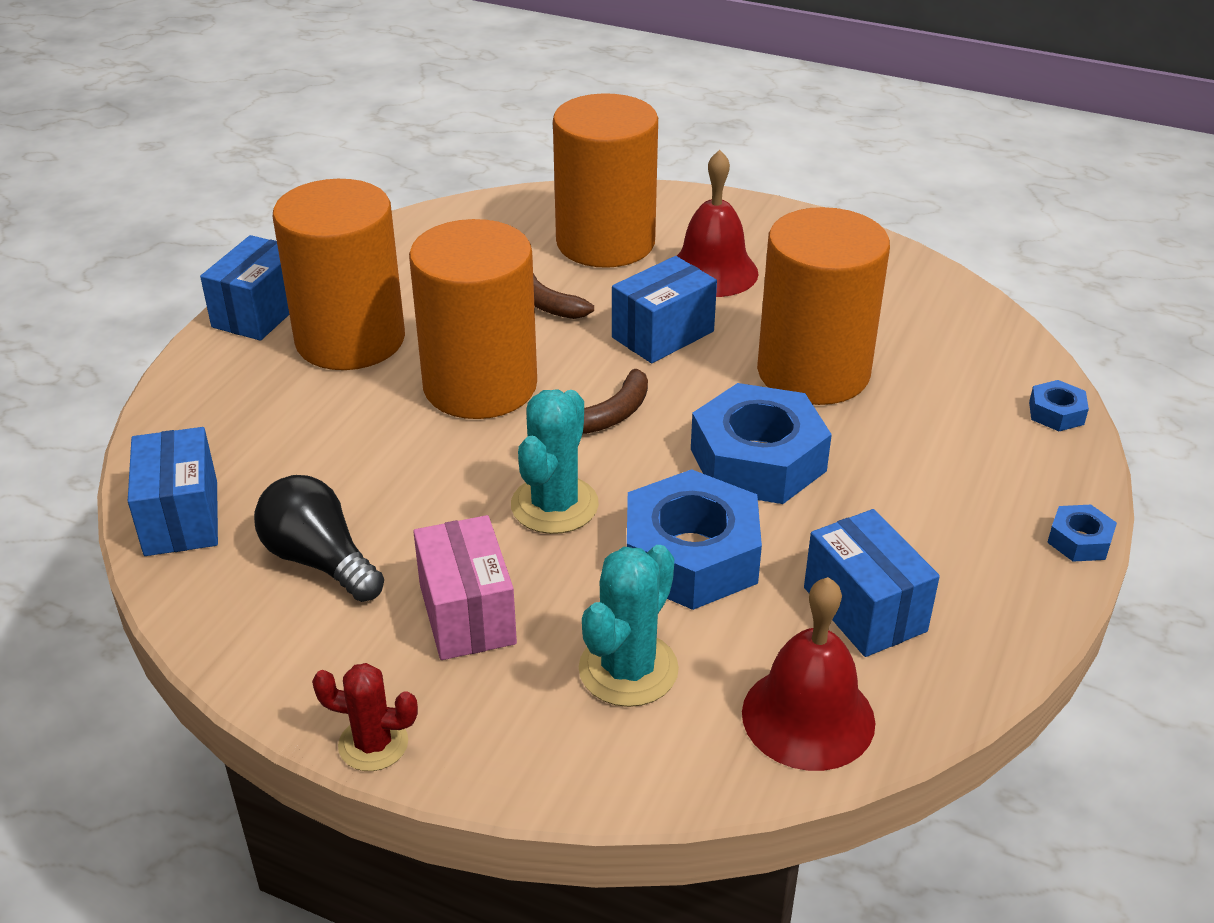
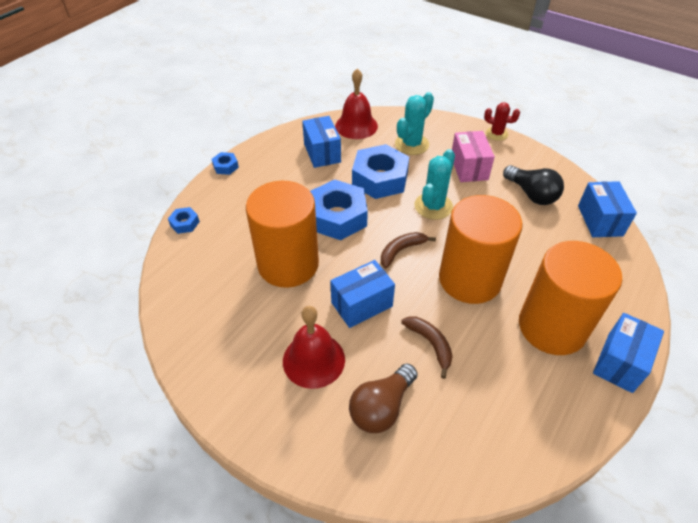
camera: 170 degrees left, 10 degrees up
(605, 242) = (381, 407): orange cylinder -> brown light bulb

